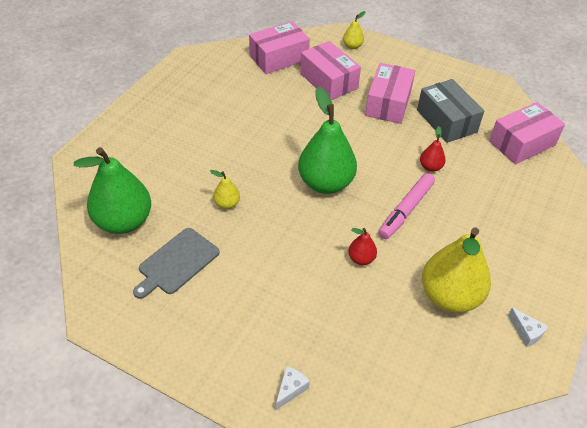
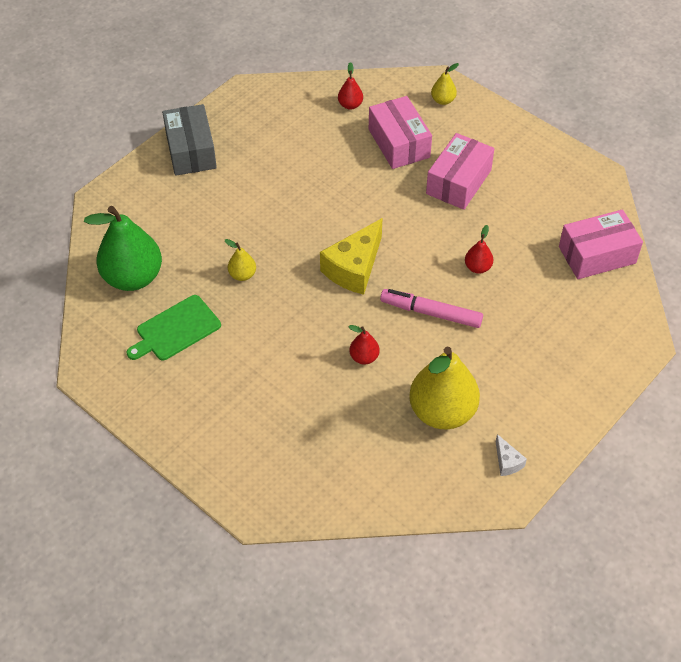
camera: 15 degrees right, 5 degrees up
(177, 262) = (176, 329): grey cutting board -> green cutting board
(279, 58) = (350, 105): pink box -> red pear
(290, 389) = (252, 471): white cheese -> none
(325, 183) = (354, 268): green pear -> yellow cheese
(405, 210) = (431, 313): pink marker -> pink marker turned 60 degrees clockwise
(446, 121) = (519, 214): grey box -> grey box (191, 151)

